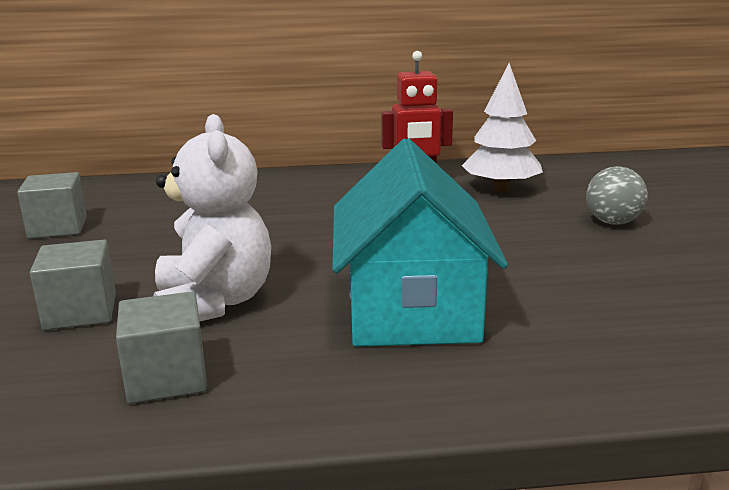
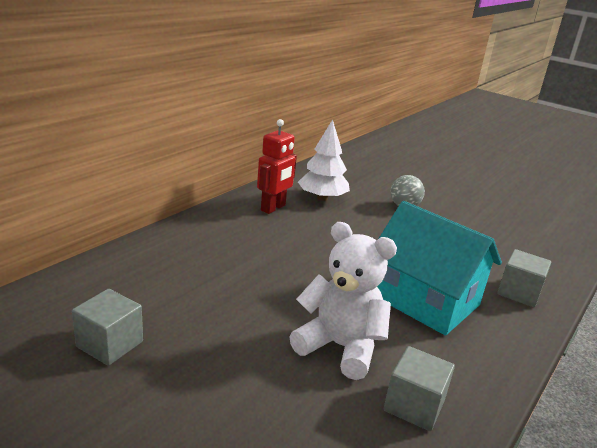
camera: 50 degrees left, 5 degrees up
(80, 312) = (285, 398): grey cube -> grey cube (519, 292)

